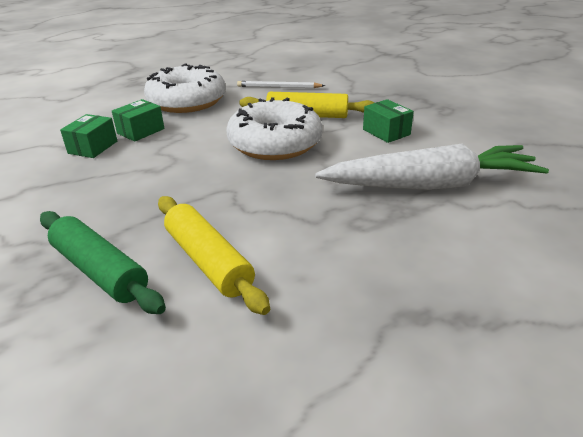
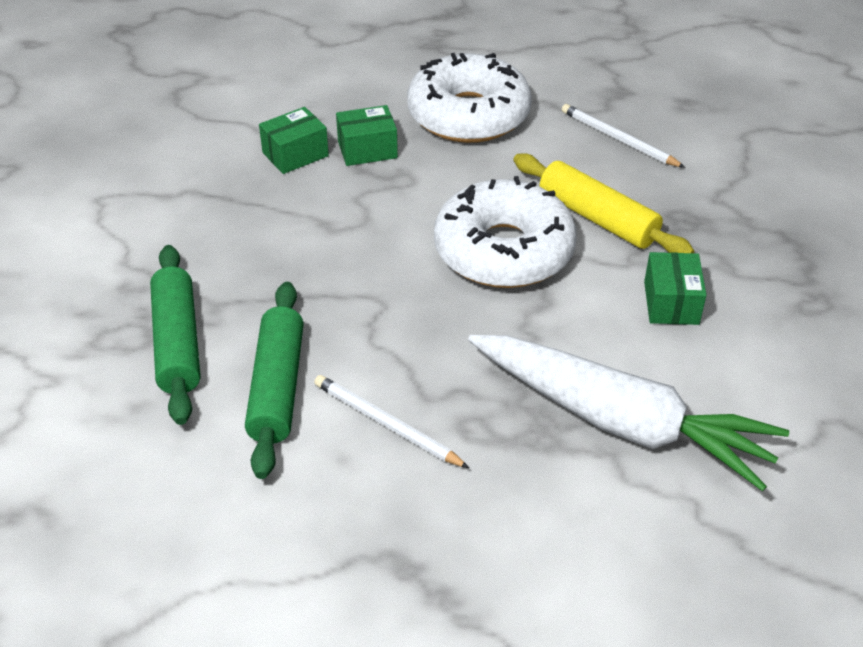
camera: 35 degrees right, 10 degrees up
(209, 261) = (277, 387): yellow rolling pin -> green rolling pin
(308, 246) = (387, 424): none -> white pencil

